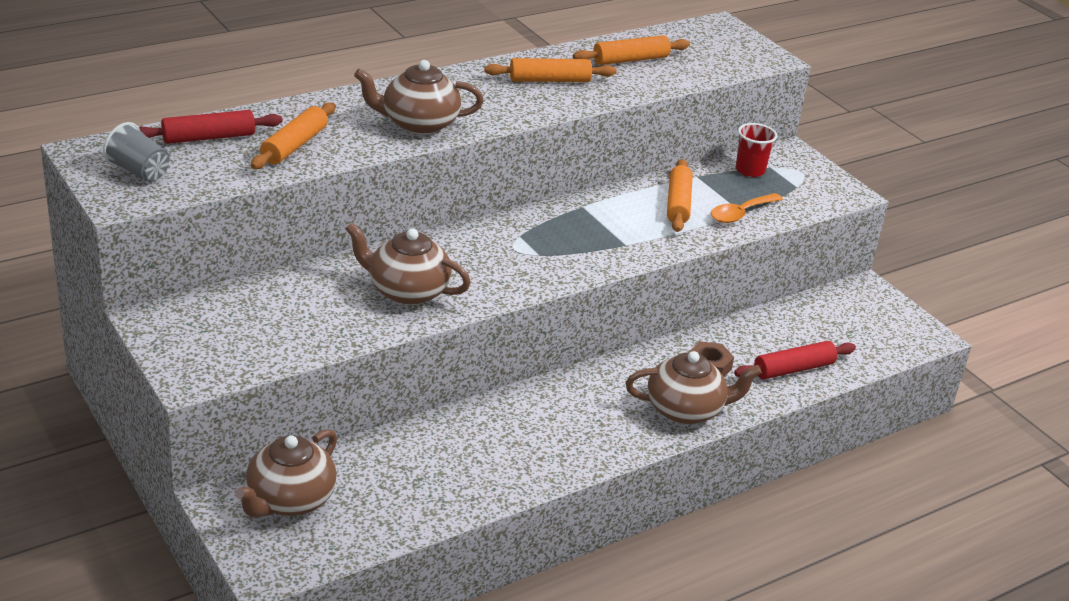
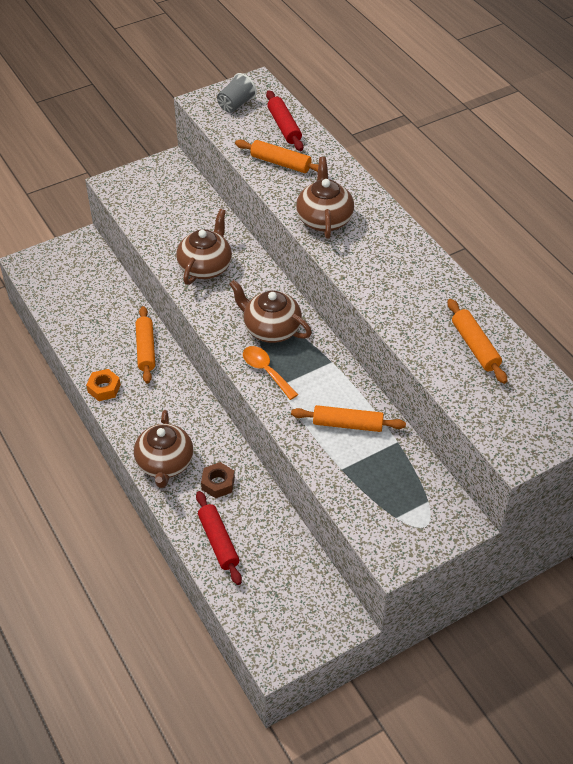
camera: 95 degrees right, 15 degrees up
(289, 500) = (81, 267): brown teapot -> brown teapot (271, 329)
(549, 80) = (417, 292): orange rolling pin -> orange rolling pin (146, 349)
(558, 468) = (104, 388): none -> orange nut
(741, 213) = (339, 468): orange spoon -> orange spoon (266, 371)
(750, 170) = (417, 483): red cup -> none

